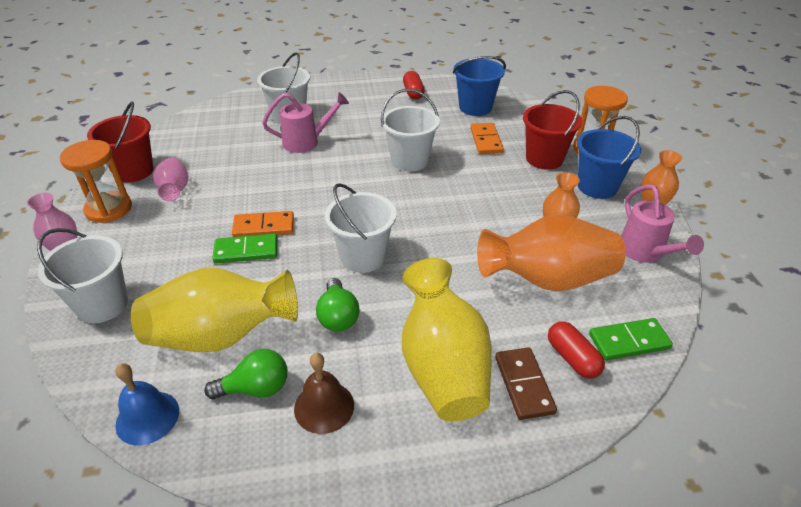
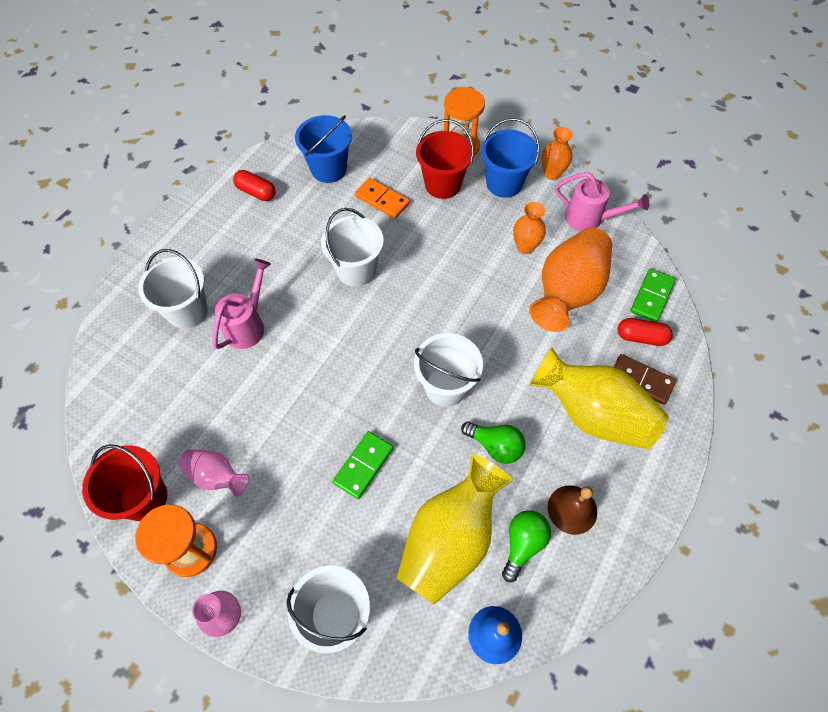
camera: 50 degrees left, 20 degrees up
(264, 227) = (343, 434): orange domino -> none

